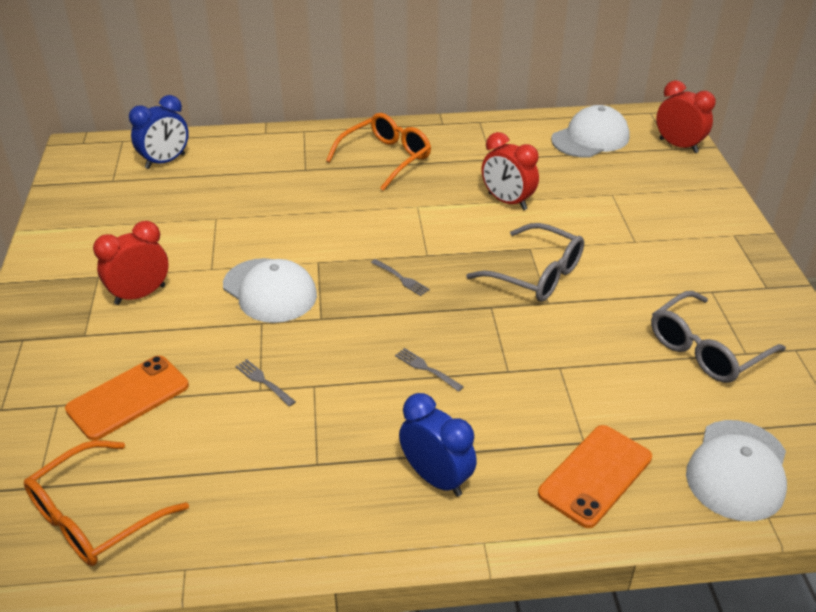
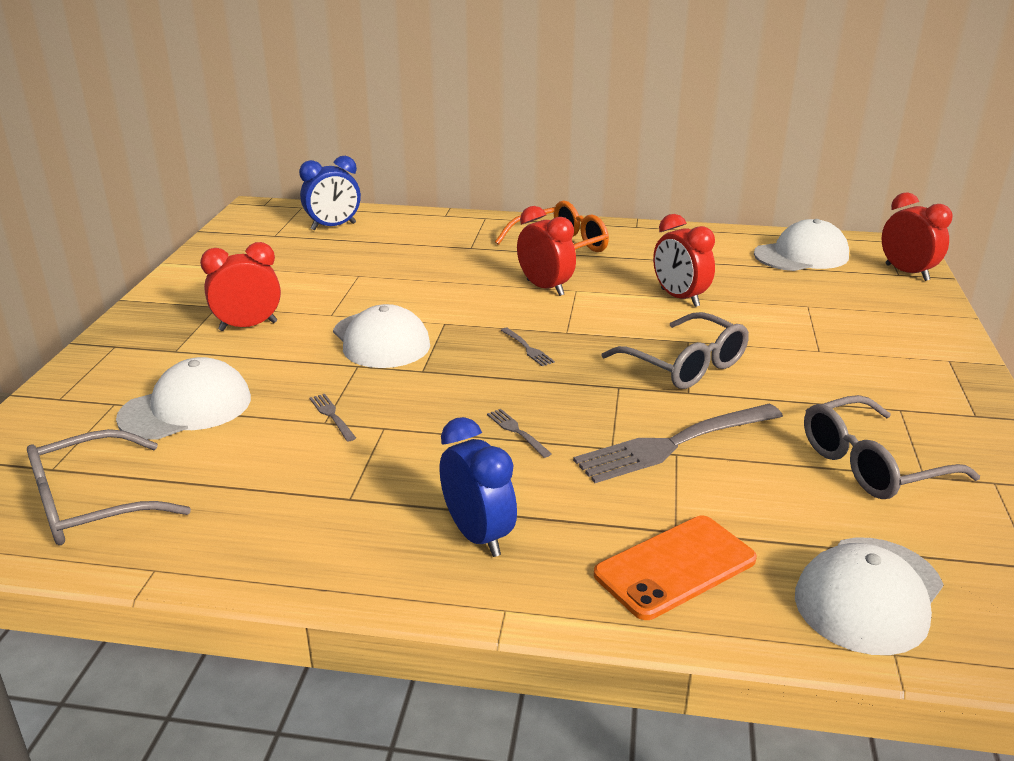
camera: 15 degrees right, 10 degrees down
(95, 517) = (92, 504): orange glasses -> grey glasses
(128, 397) = (186, 408): orange phone -> white cap
(390, 208) = (545, 288): none -> red clock
(555, 358) = (674, 444): none -> grey fork

